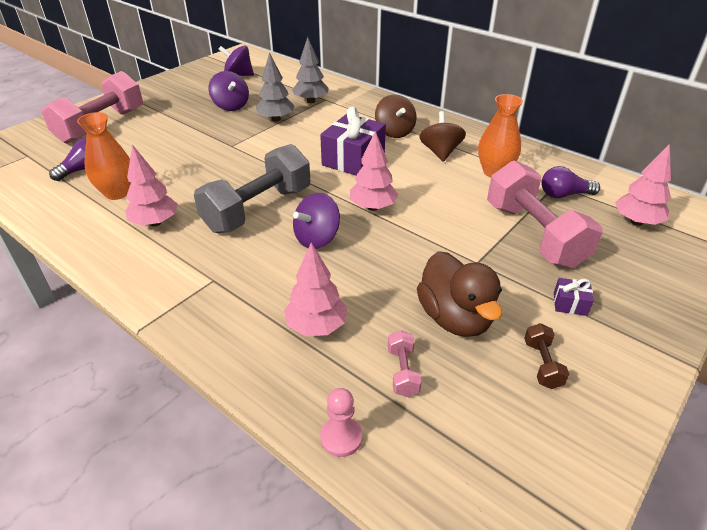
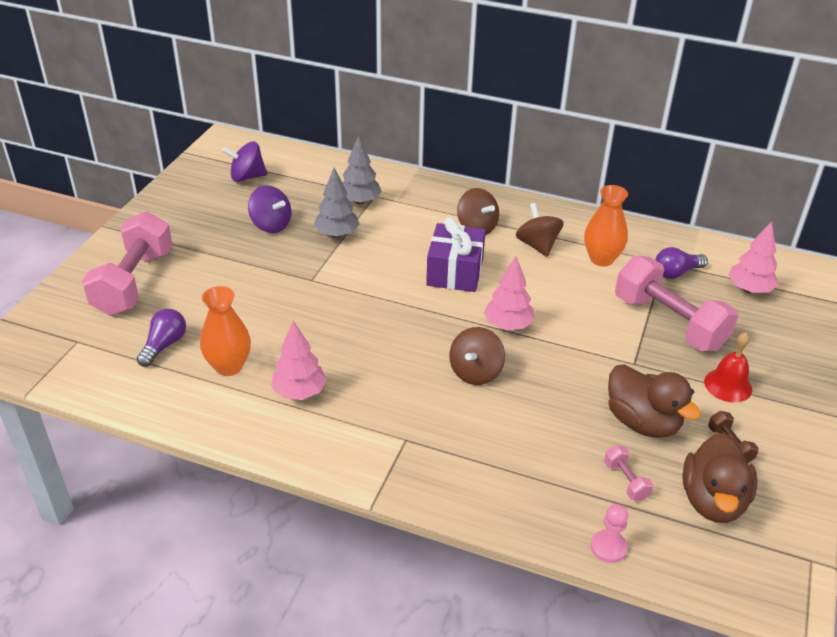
camera: 20 degrees left, 0 degrees up
(258, 209) = (396, 353): grey dumbbell -> none
(316, 326) = (530, 460): pink tree -> none
(317, 238) = (475, 372): purple spinning top -> brown spinning top
(491, 419) = (712, 501): none -> brown duck
(570, 304) = (728, 385): purple gift -> red bell

